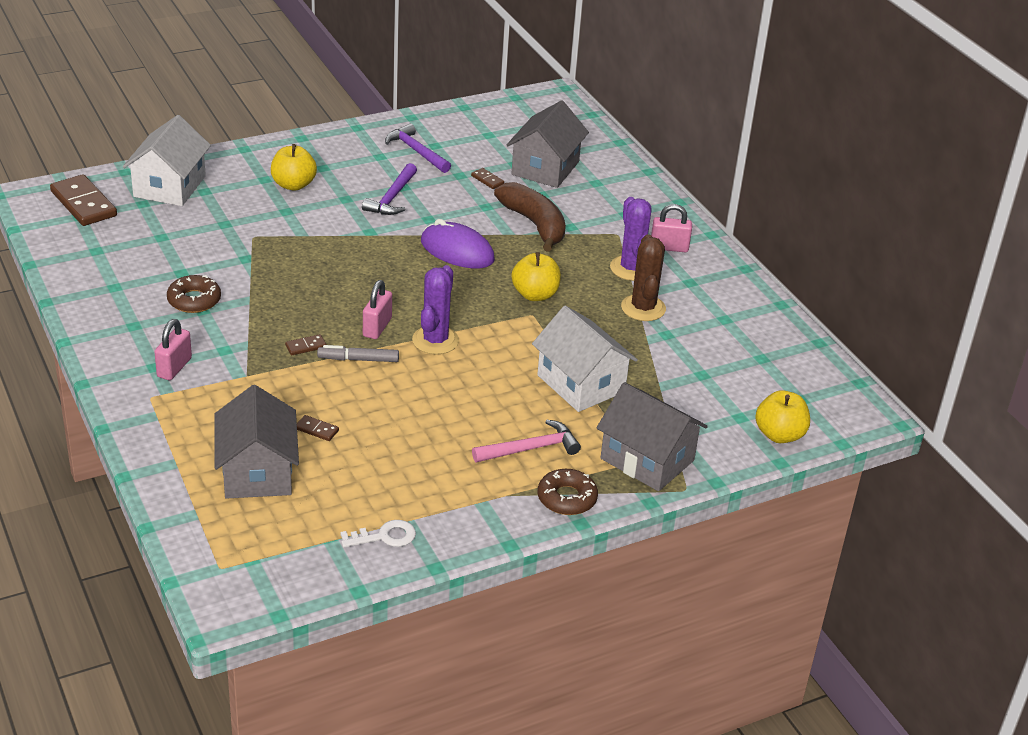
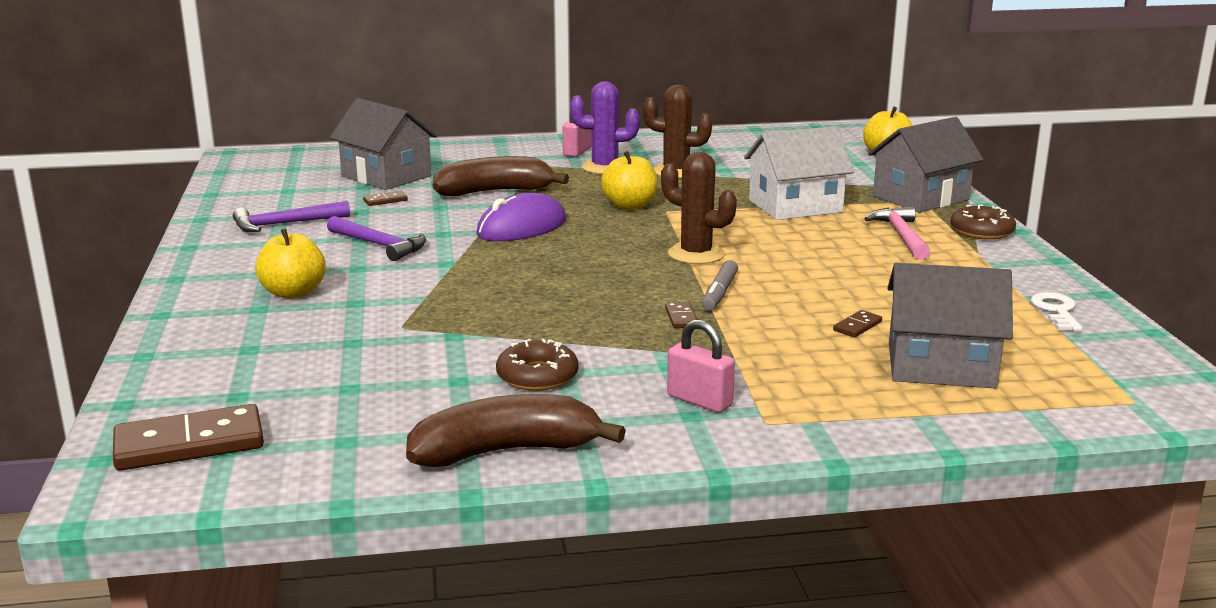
camera: 70 degrees left, 15 degrees down
(94, 305) = (506, 451): none -> brown banana
(170, 186) = (209, 372): white house -> none
(377, 327) = (657, 278): pink padlock -> none
(435, 340) = (696, 254): purple cactus -> brown cactus

